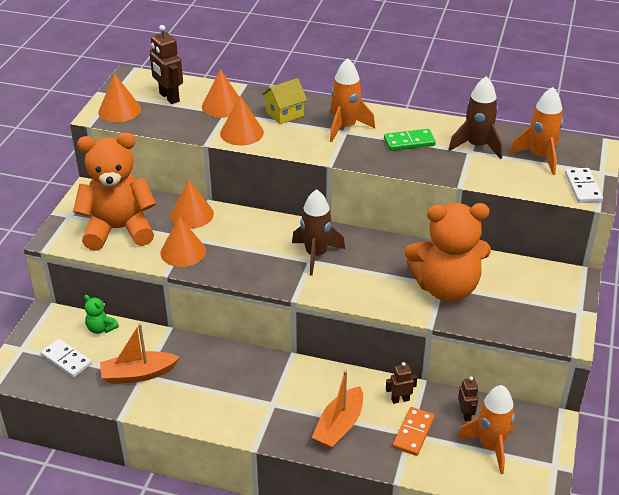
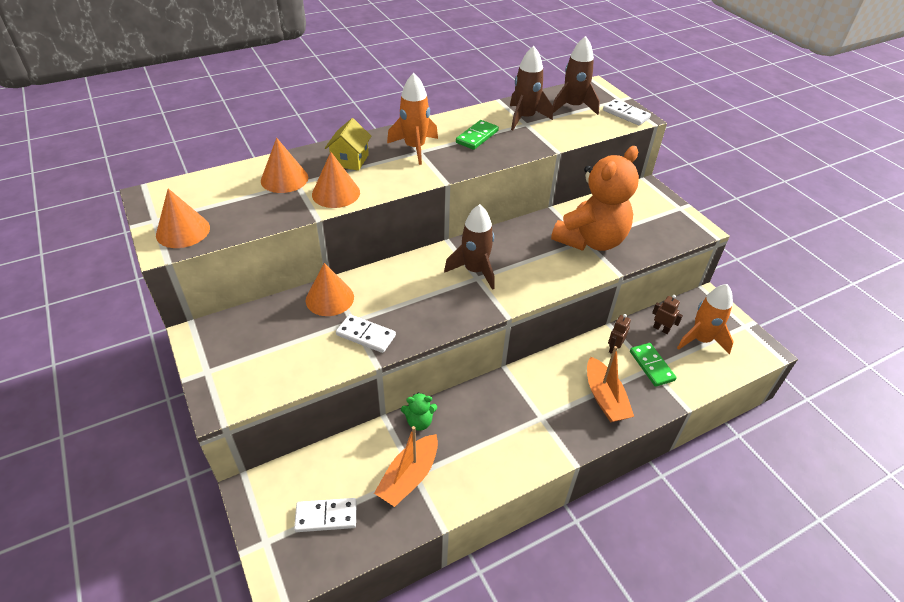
camera: 45 degrees left, 5 degrees up
(101, 328) = (322, 461): green teddy bear -> green teddy bear (419, 422)
(119, 229) = (278, 353): orange teddy bear -> none
(169, 97) = (220, 195): brown robot -> none
(183, 251) = (366, 335): orange cone -> white domino
(413, 433) = (651, 366): orange domino -> green domino
(540, 157) = (573, 107): orange rocket -> brown rocket

